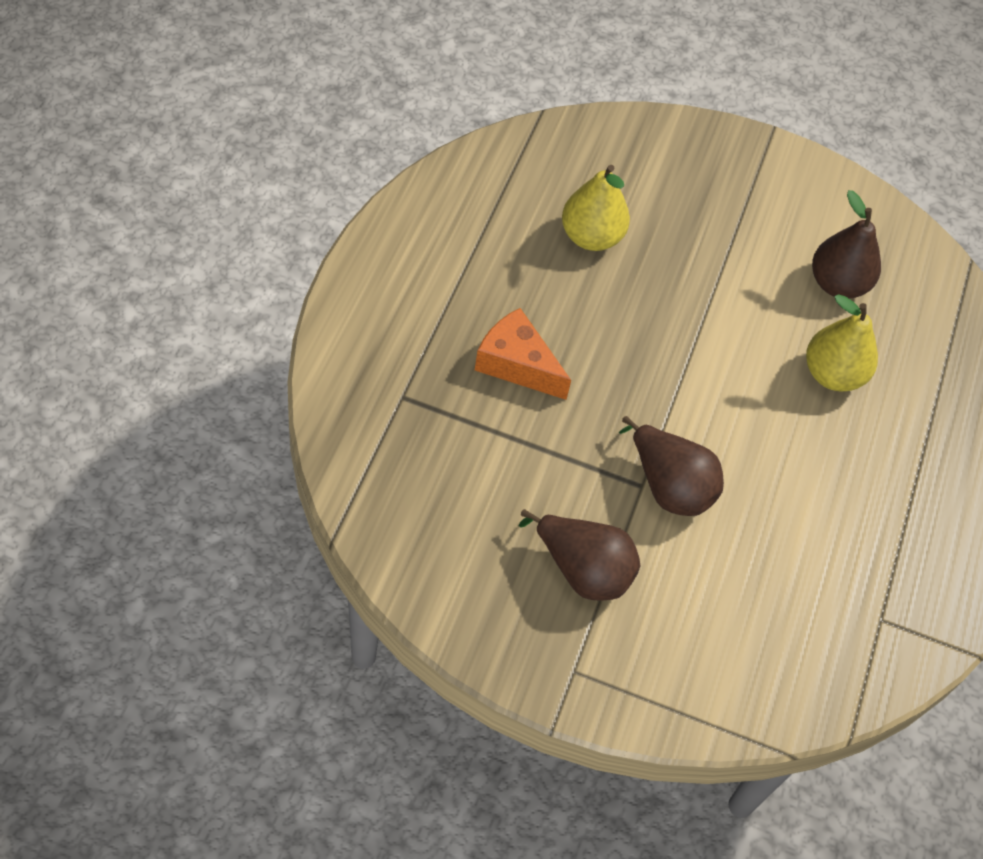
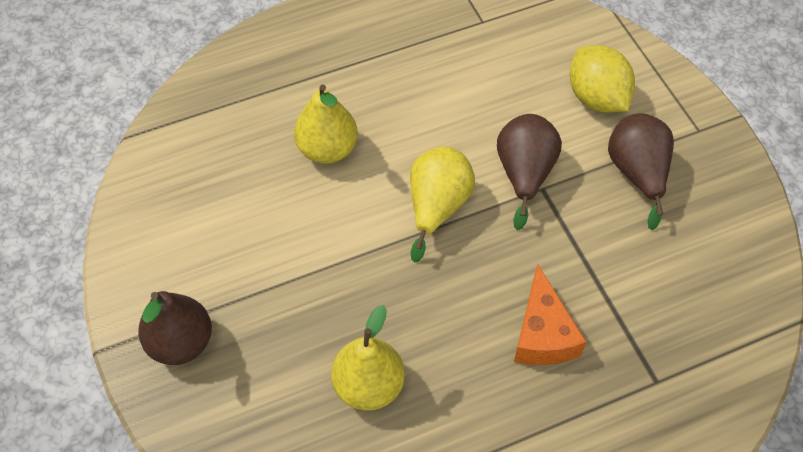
camera: 125 degrees left, 0 degrees up
(694, 623) = (596, 98): none -> yellow lemon
(699, 398) = (437, 207): none -> yellow pear
(837, 283) = (238, 197): brown pear -> brown pear (181, 342)

